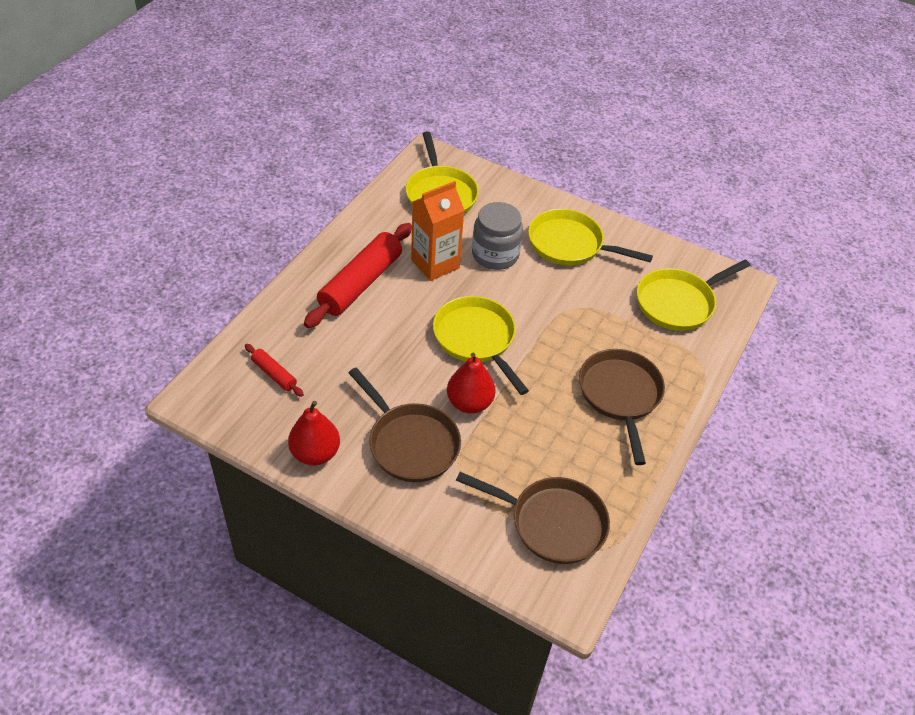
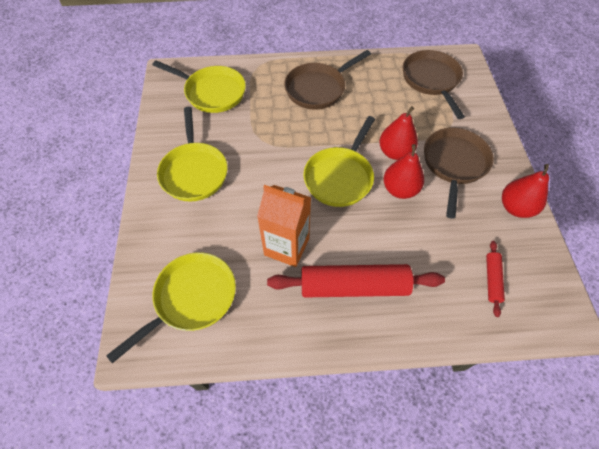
camera: 120 degrees left, 10 degrees up
(421, 375) = (400, 189): none -> red pear
(495, 255) = (243, 212): grey jar -> none

